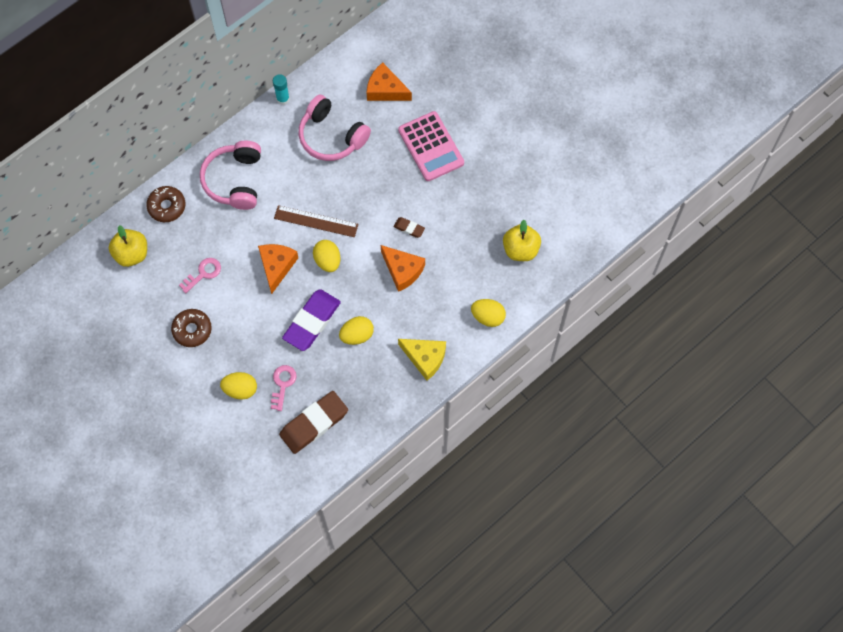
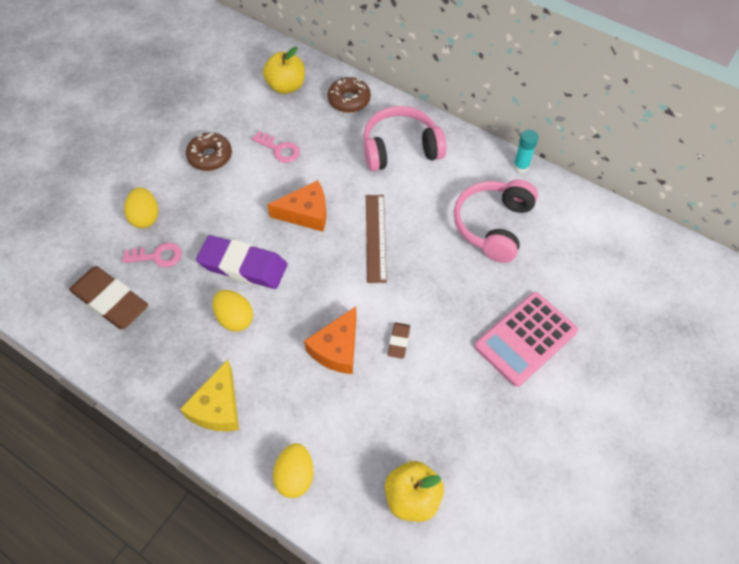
camera: 75 degrees right, 10 degrees down
(327, 261) = (327, 262): yellow egg -> none
(385, 90) = (583, 266): orange cheese -> none

